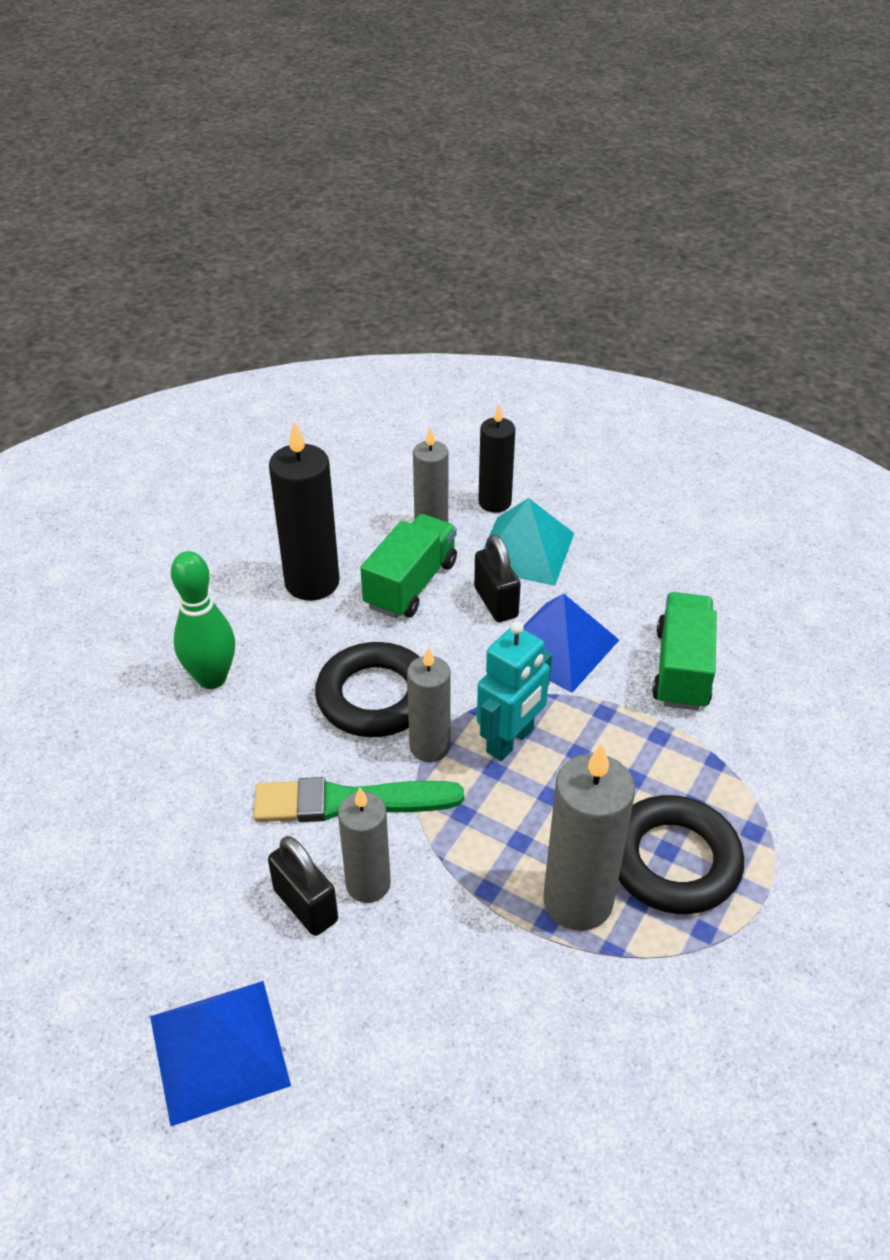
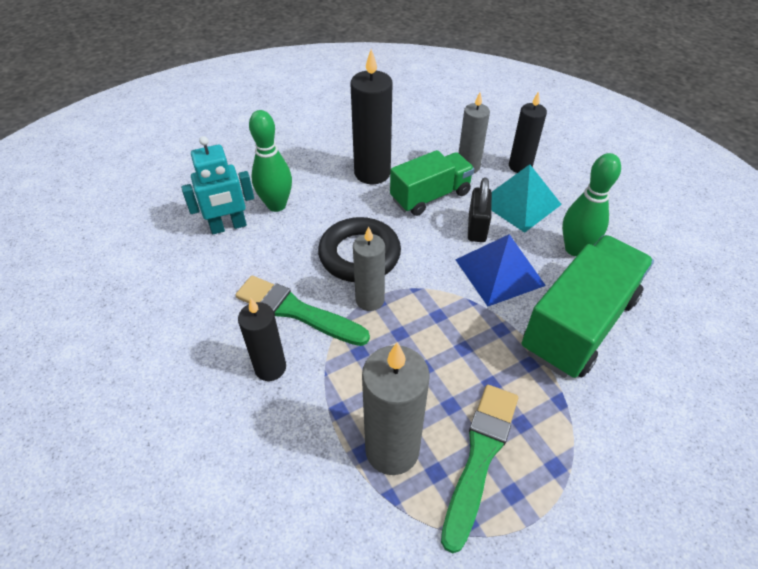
camera: 30 degrees right, 5 degrees up
(219, 1050) = (114, 424): blue pyramid -> none
(306, 905) = (226, 362): black padlock -> none
(368, 884) = (270, 368): grey candle -> black candle
(510, 741) = (423, 319): turquoise robot -> turquoise robot (228, 226)
(623, 582) = (575, 249): none -> green bowling pin
(673, 861) = (480, 457): black ring -> green brush
(682, 669) = (578, 324): green truck -> green truck, size x1.53

